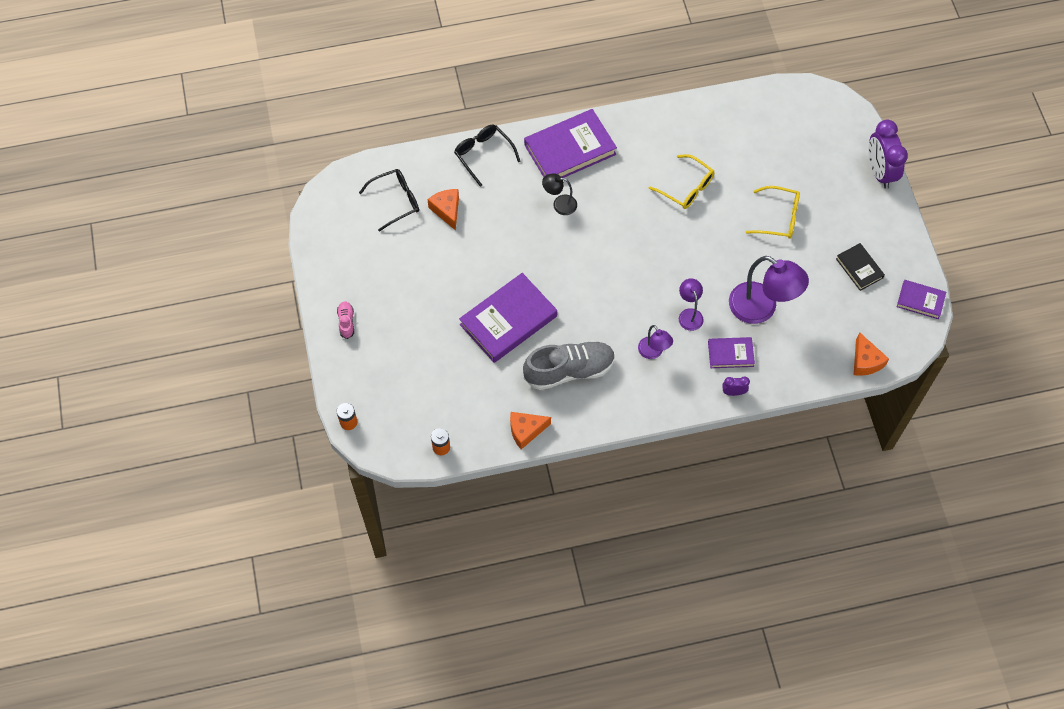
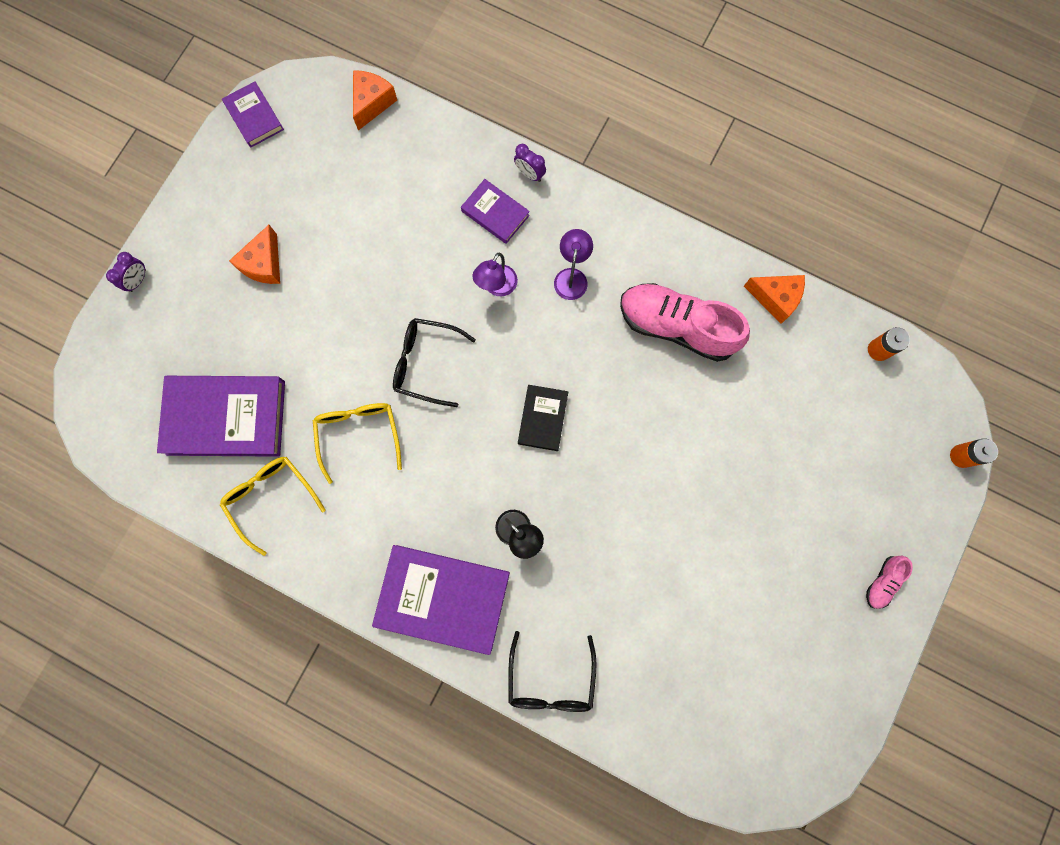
camera: 140 degrees left, 15 degrees up
(395, 201) = (708, 702): black glasses -> black glasses (426, 363)
(447, 210) = (656, 636): orange cheese -> orange cheese (264, 264)
(508, 320) = (695, 435): purple book -> purple book (226, 417)
(569, 370) = (676, 327): grey shoe -> pink shoe
(761, 309) = (418, 234): purple lamp -> none
(778, 218) = (298, 317): yellow glasses -> yellow glasses (271, 498)
(859, 268) = (276, 196): black book -> black book (543, 418)
(879, 172) = (138, 280): purple clock -> purple clock, size x0.46

